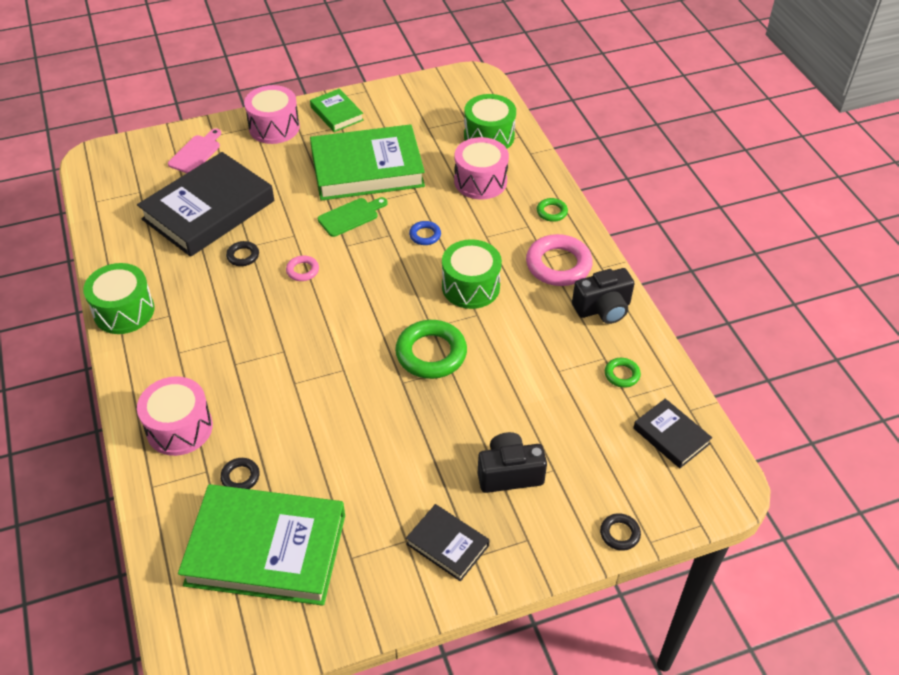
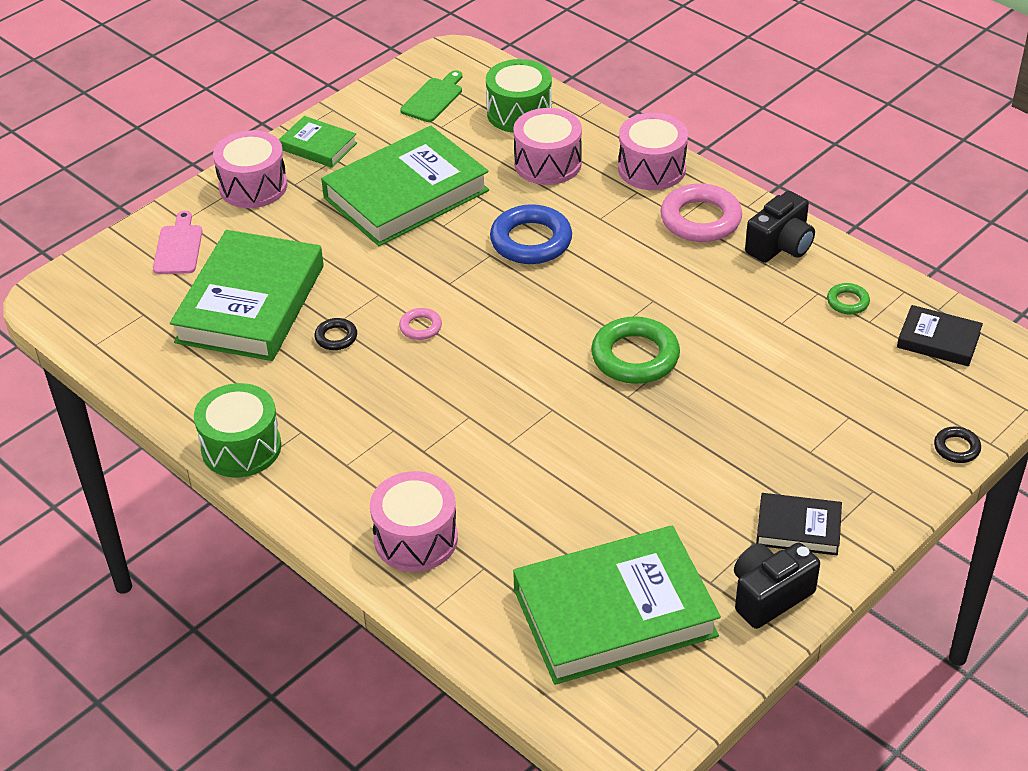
camera: 25 degrees left, 5 degrees down
(208, 210) = (250, 304): black book -> green book
(240, 477) = (527, 557): black ring -> none
(351, 216) = (429, 251): green cutting board -> green cutting board (433, 98)
(425, 235) = (531, 241): blue ring -> blue ring, size x2.02
(470, 287) = (624, 275): green drum -> none
(509, 473) = (807, 438): black camera -> black camera (769, 596)
(551, 212) = (651, 169): green ring -> pink drum

